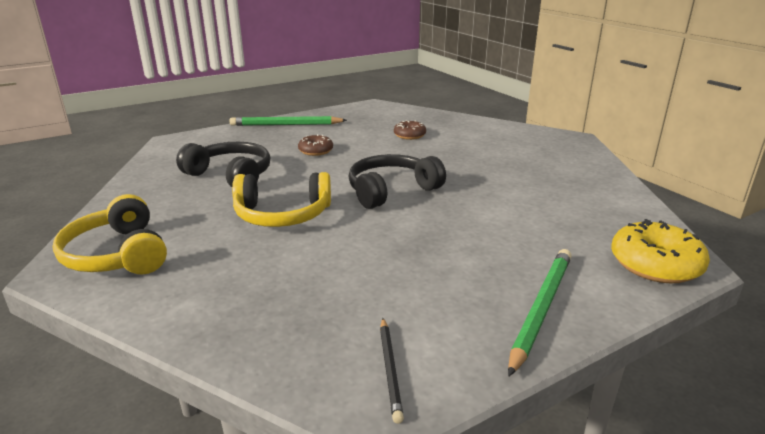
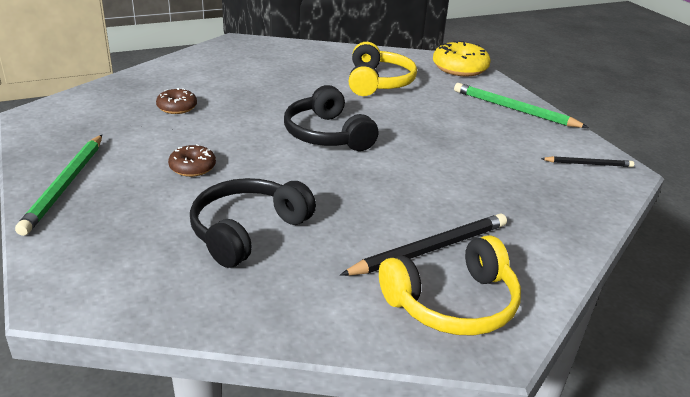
camera: 85 degrees left, 5 degrees up
(195, 244) = (429, 249): none -> black pencil
(282, 215) = (369, 196): yellow headphones -> yellow headphones (378, 82)

